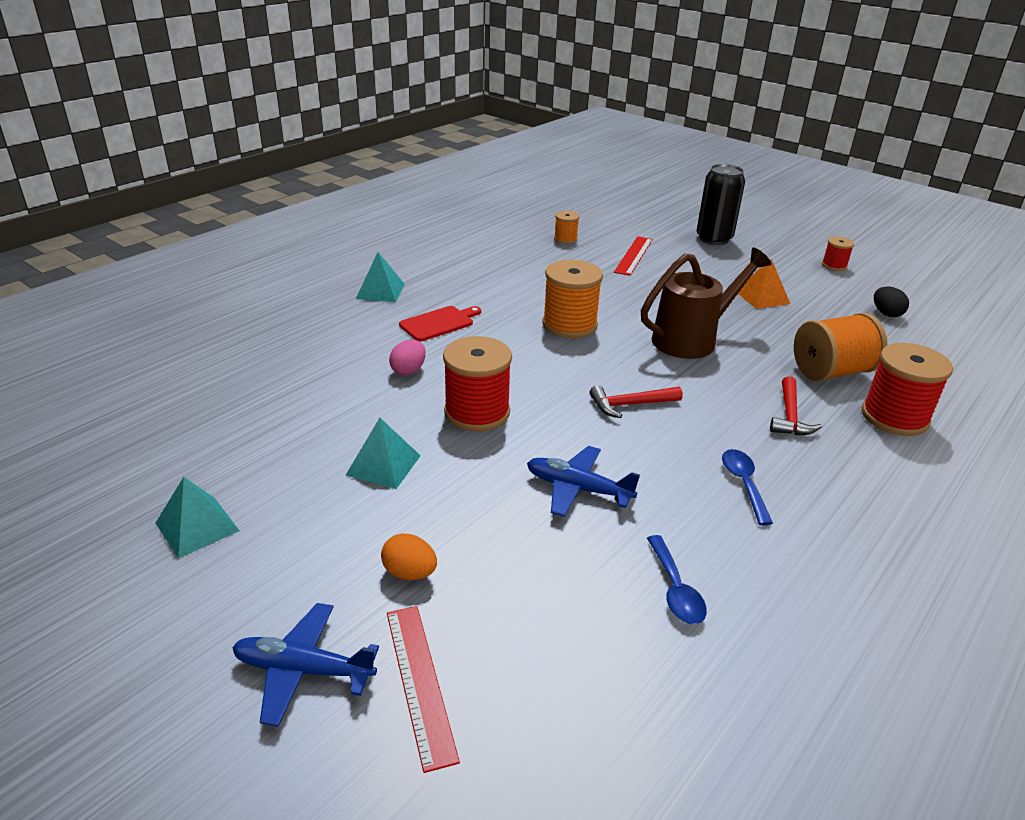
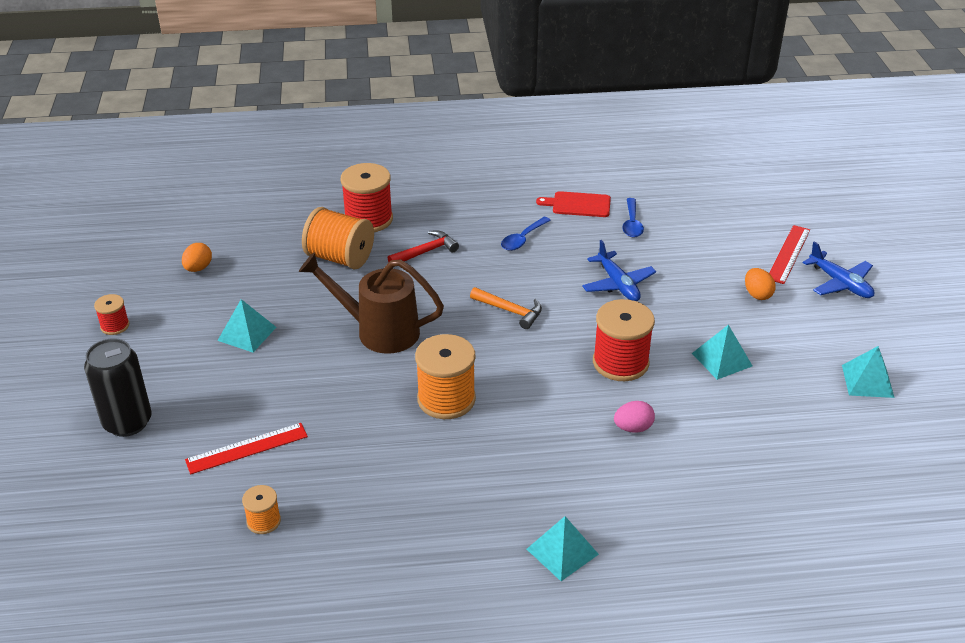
camera: 135 degrees left, 5 degrees up
(439, 323) = (553, 468): red cutting board -> red cutting board (578, 205)
(630, 405) = (510, 311): red hammer -> orange hammer
(675, 589) = (632, 224): blue spoon -> blue spoon turned 150 degrees clockwise
(762, 297) = (247, 333): orange pyramid -> turquoise pyramid
(886, 313) = (198, 268): black egg -> orange egg

